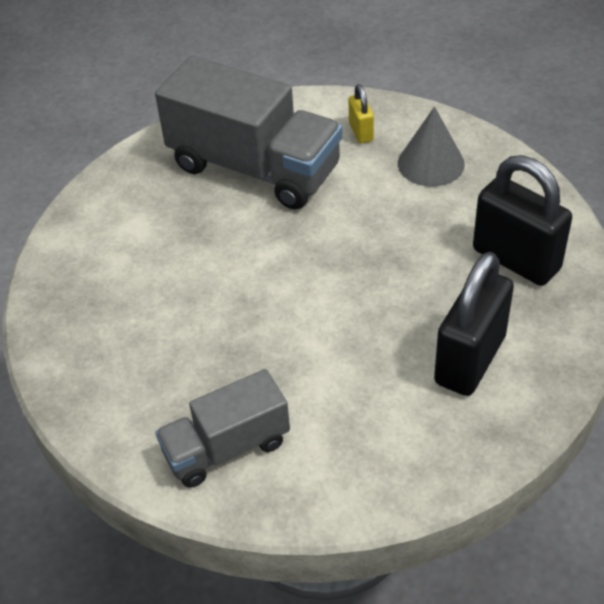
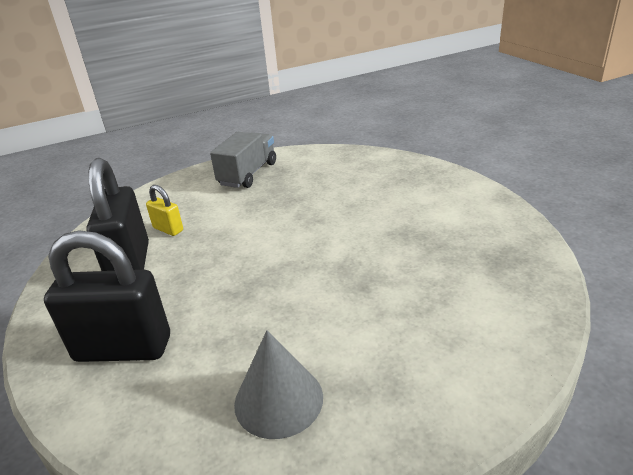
camera: 140 degrees right, 15 degrees down
(254, 168) = (436, 293): grey truck -> none
(361, 132) = (393, 391): yellow padlock -> yellow padlock (168, 229)

